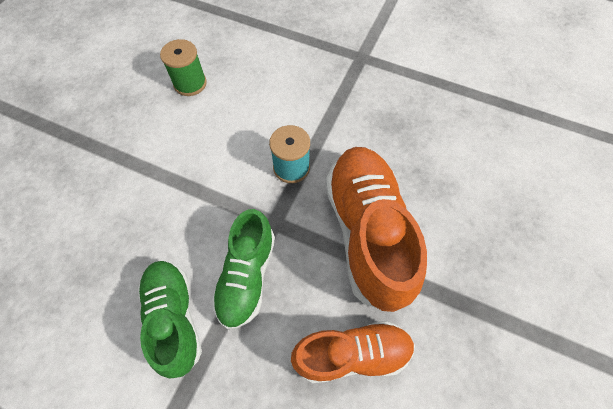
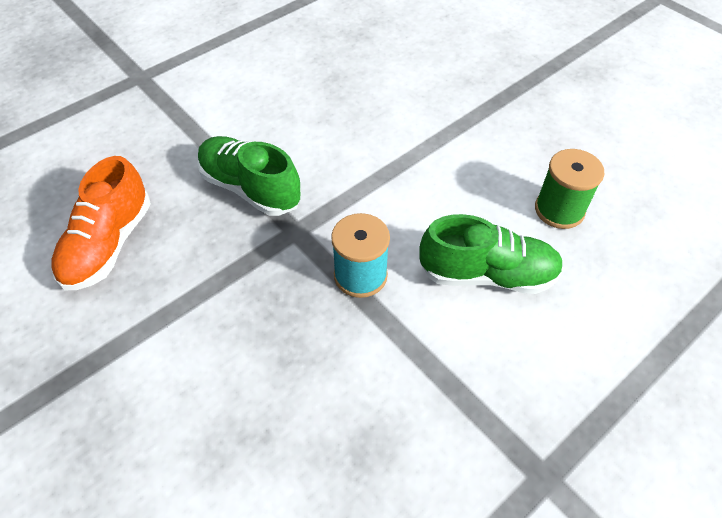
camera: 115 degrees right, 10 degrees down
(175, 318) = (249, 127): green shoe -> green shoe (487, 274)
(367, 232) = (218, 320): orange shoe -> none

